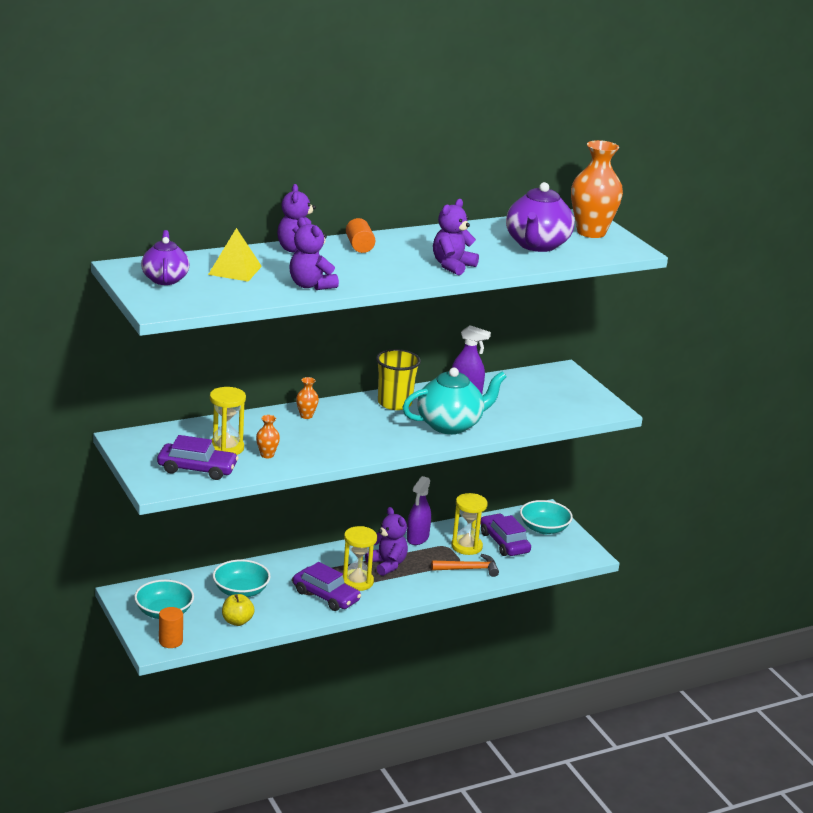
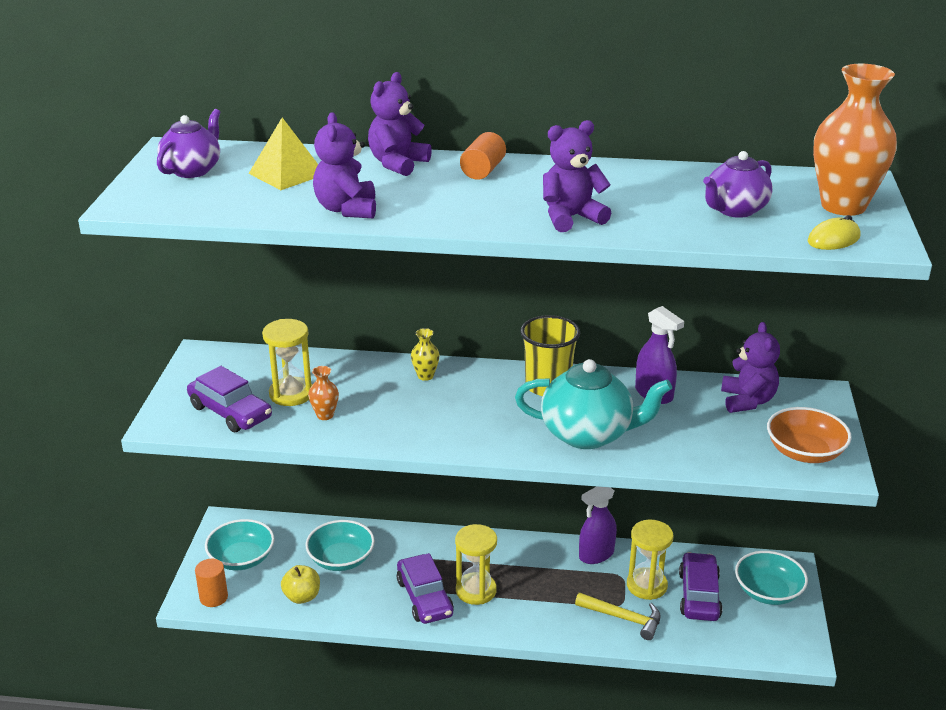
camera: 35 degrees right, 5 degrees up
(306, 416) = (425, 376): orange vase -> yellow vase
(387, 564) = (530, 579): purple teddy bear -> purple teddy bear (747, 401)
(468, 569) = (623, 618): orange hammer -> yellow hammer
(537, 245) = (734, 210): purple teapot -> purple teapot, size x0.64
(584, 404) = (805, 452): none -> orange bowl
(606, 252) = (833, 239): none -> yellow mouse

